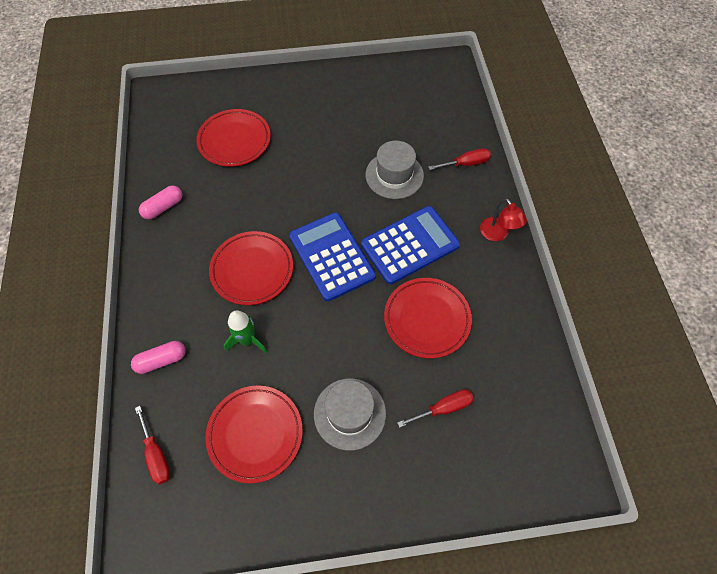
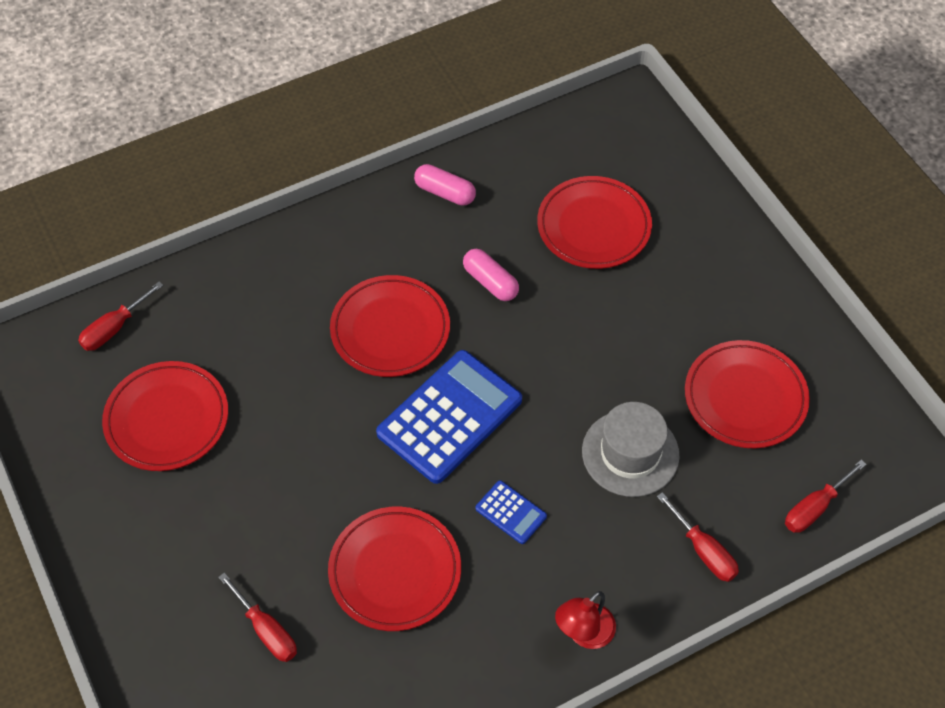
camera: 70 degrees right, 5 degrees down
(161, 360) = (229, 284): pink capsule -> pink capsule (490, 282)
(247, 340) = (287, 363): green rocket -> none
(349, 413) = (224, 516): grey hat -> none
(381, 114) = (745, 398): none -> red plate
(409, 245) = (511, 512): blue calculator -> blue calculator, size x0.46
(457, 110) = (814, 508): none -> red screwdriver

